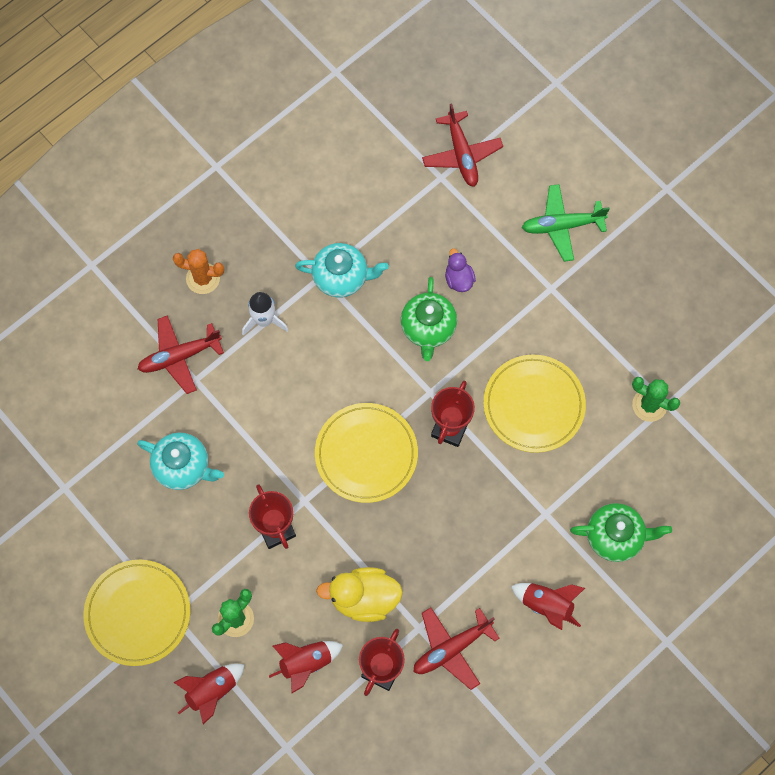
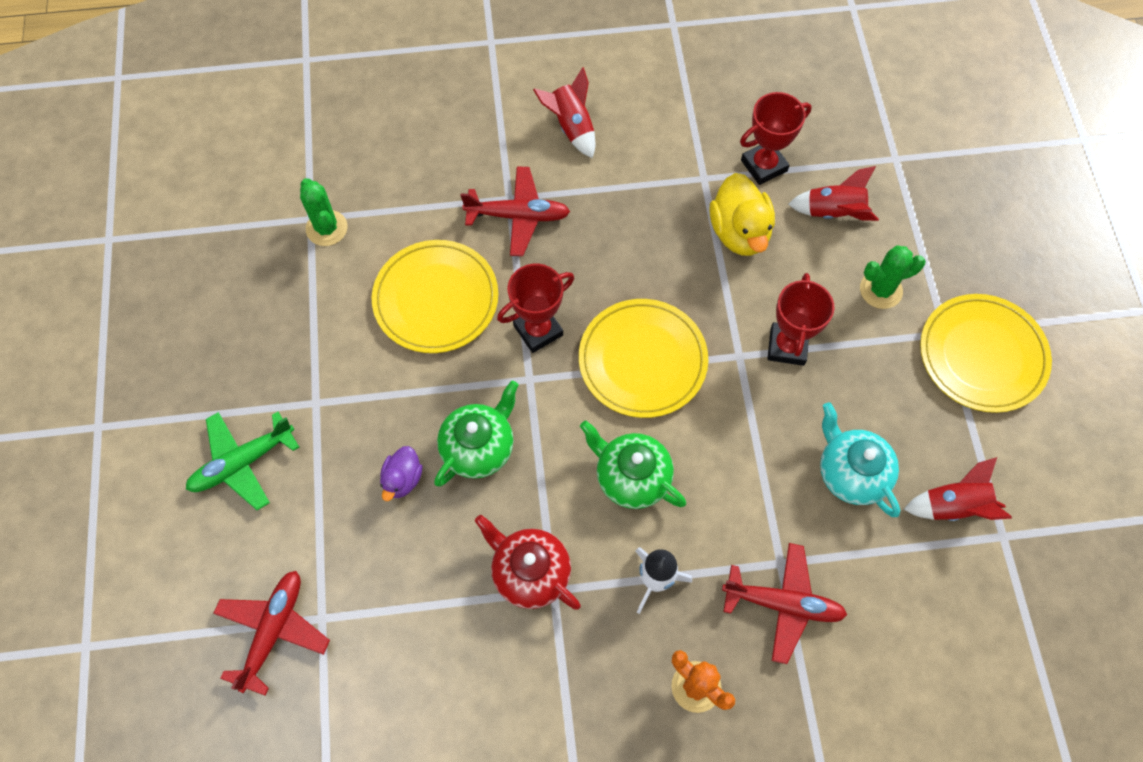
camera: 145 degrees left, 5 degrees down
(212, 691) = (942, 242): red rocket -> red rocket (953, 506)
(341, 277) = (530, 572): turquoise teapot -> red teapot
(364, 598) = (739, 232): yellow duck -> yellow duck turned 45 degrees clockwise
(451, 648) = (686, 145): red plane -> red plane (518, 216)
(562, 226) = (242, 463): green plane -> green plane turned 120 degrees clockwise
(615, 536) = (462, 141): green teapot -> green teapot (631, 477)

